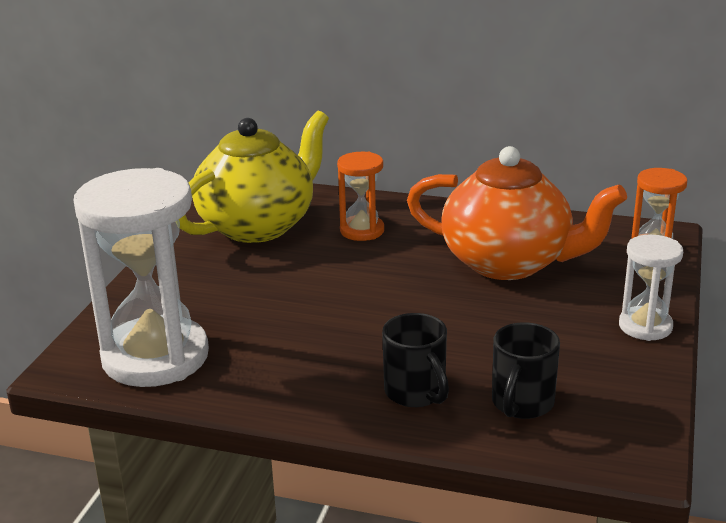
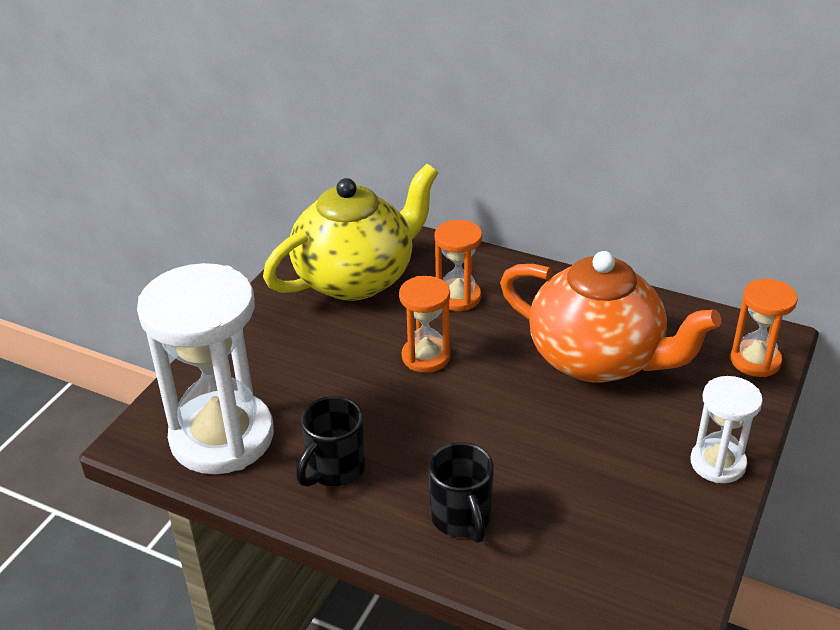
camera: 10 degrees right, 10 degrees up
(344, 276) = (426, 357): none -> orange hourglass
(521, 404) = (563, 548): black mug -> black mug (334, 469)

